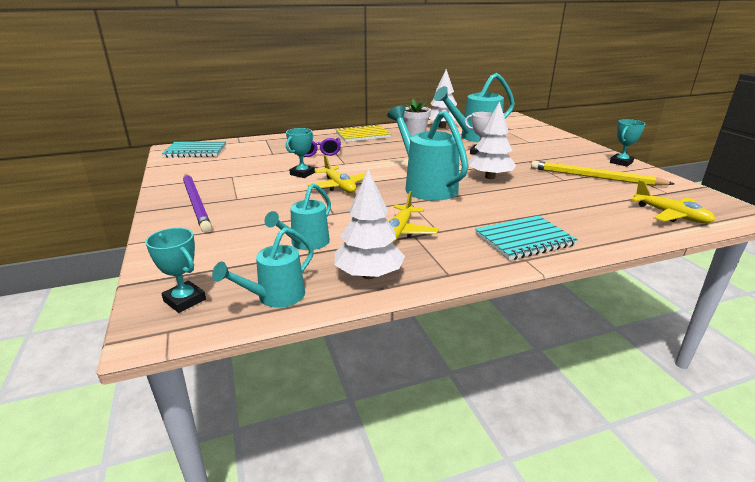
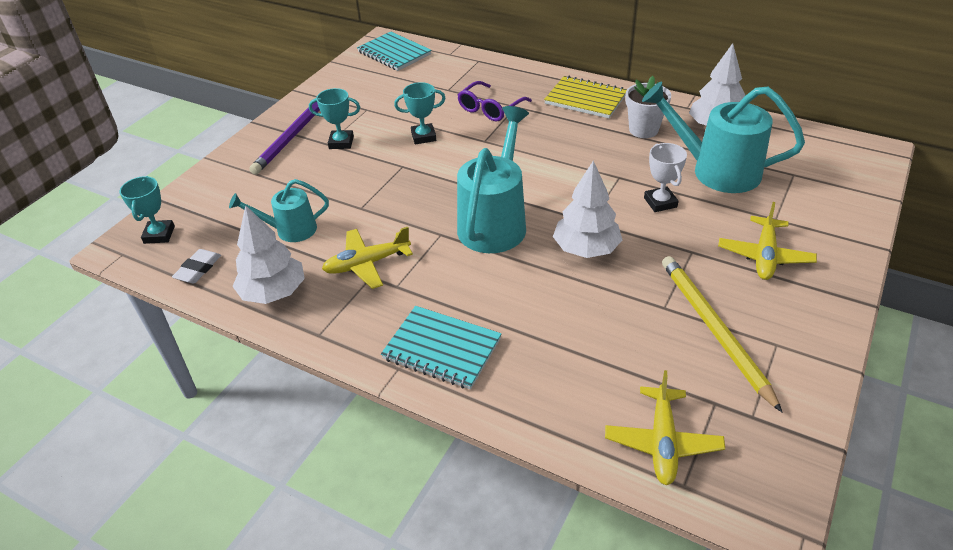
camera: 50 degrees right, 15 degrees up
(275, 297) = (198, 269): turquoise watering can -> white eraser
(339, 186) = (423, 174): yellow plane -> yellow plane (764, 256)
(621, 162) = (821, 332): turquoise trophy -> turquoise trophy (341, 142)

